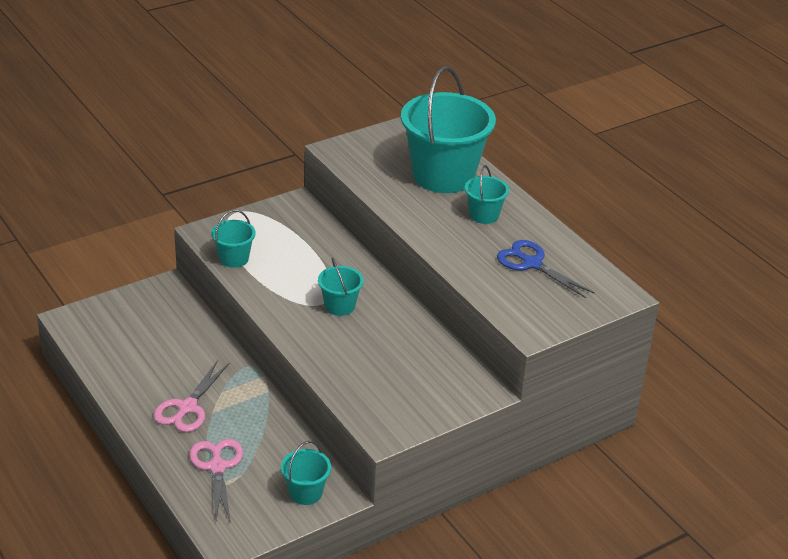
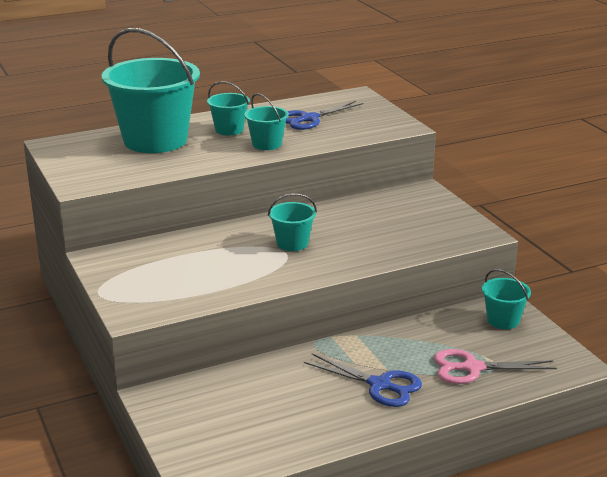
camera: 80 degrees left, 10 degrees down
(187, 408) = (380, 385): pink scissors -> blue scissors
(234, 258) = (192, 297): turquoise bucket -> turquoise bucket (266, 144)

